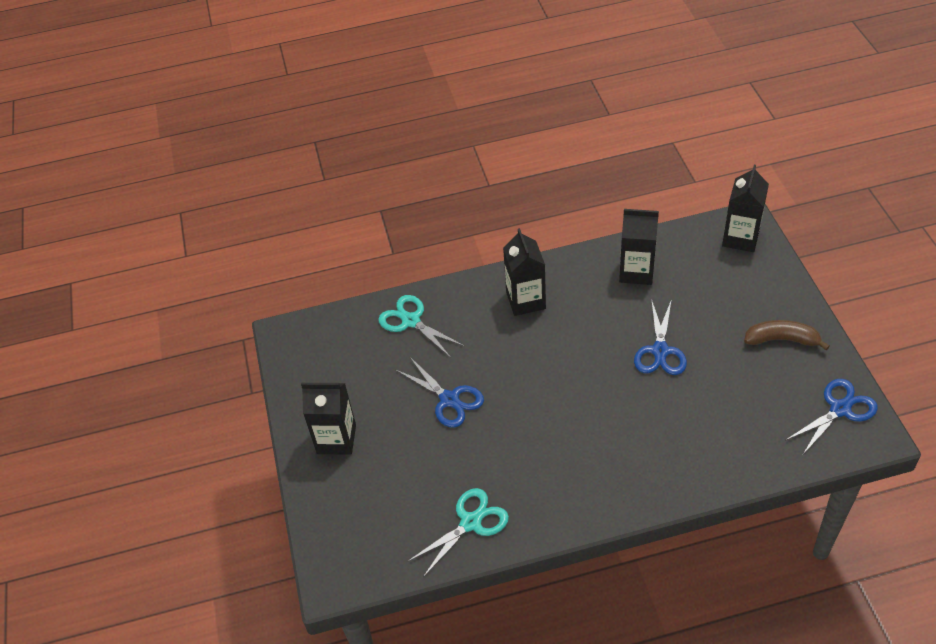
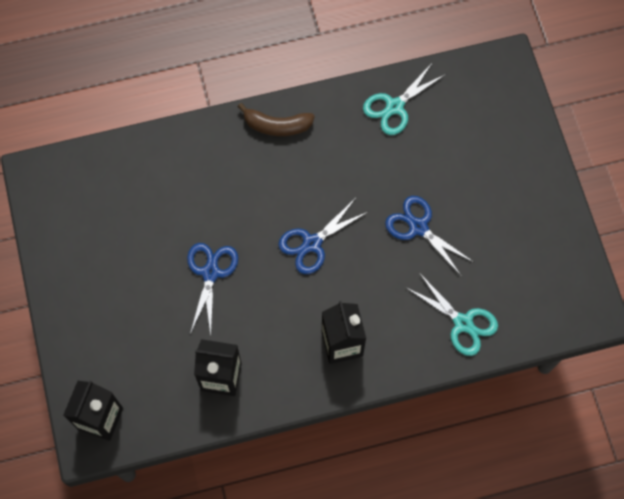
camera: 175 degrees right, 20 degrees up
(336, 439) = (522, 190): black carton -> none
(781, 339) = (89, 280): brown banana -> brown banana (277, 126)
(840, 409) = (56, 201): blue scissors -> blue scissors (312, 243)

